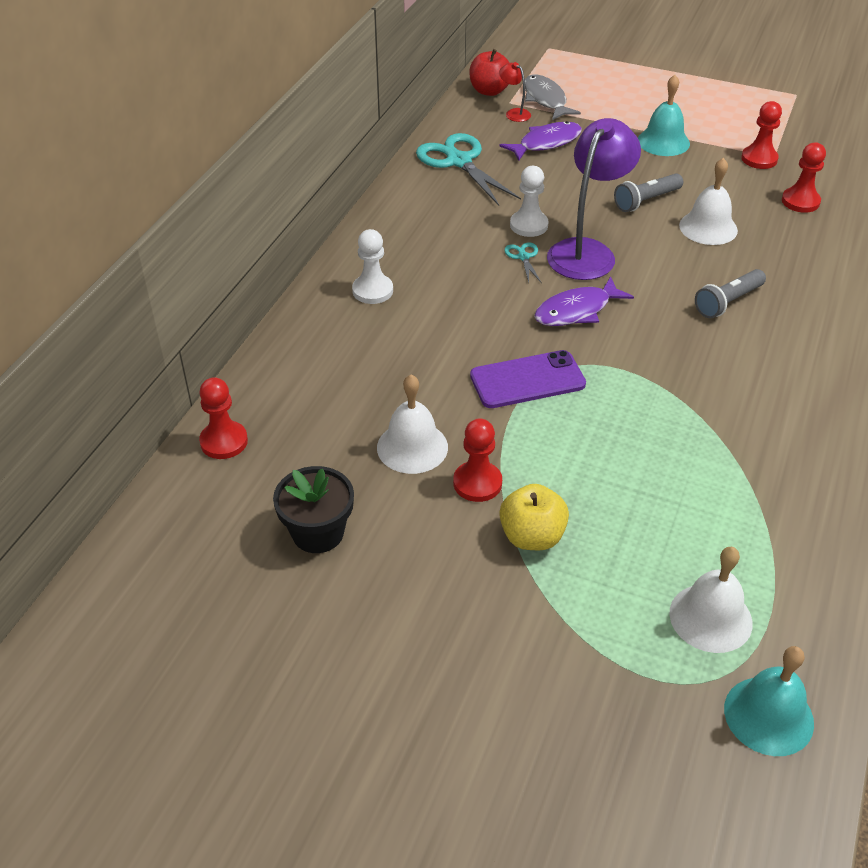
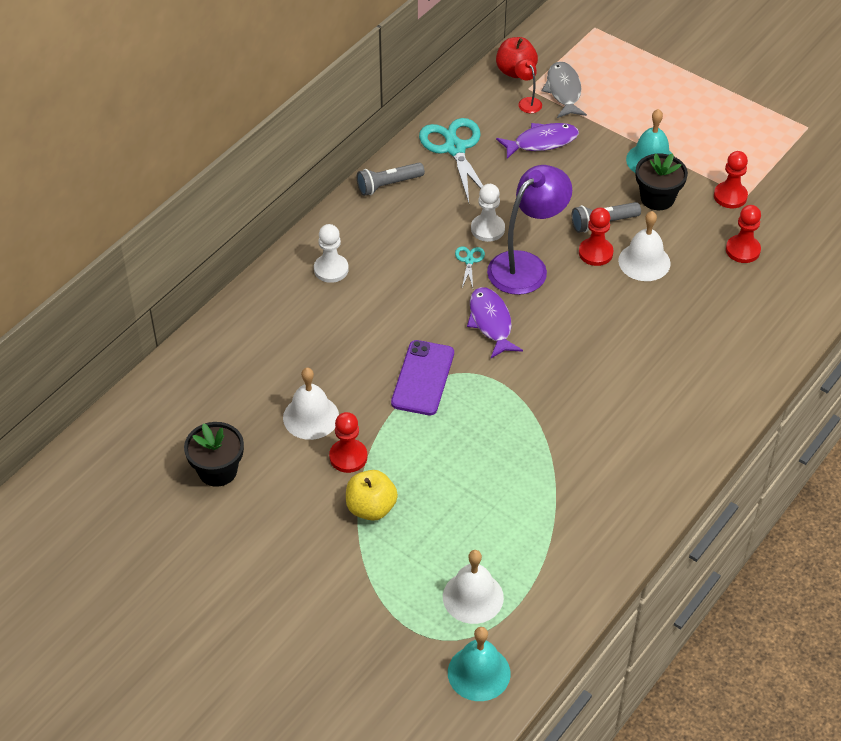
camera: 15 degrees right, 5 degrees up
(224, 441) = (172, 382): red pawn -> red pawn (595, 253)
(527, 380) = (423, 378): purple phone -> purple phone turned 75 degrees counterclockwise
(577, 311) = (491, 322): purple fish -> purple fish turned 90 degrees clockwise
(688, 171) = (657, 198): none -> black flower pot
(728, 302) = (622, 340): grey flashlight -> grey flashlight (388, 185)

